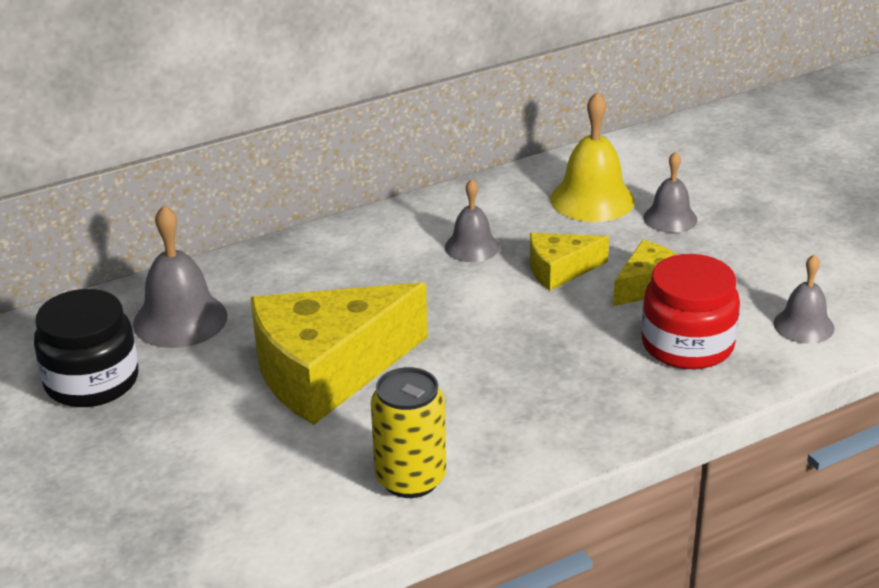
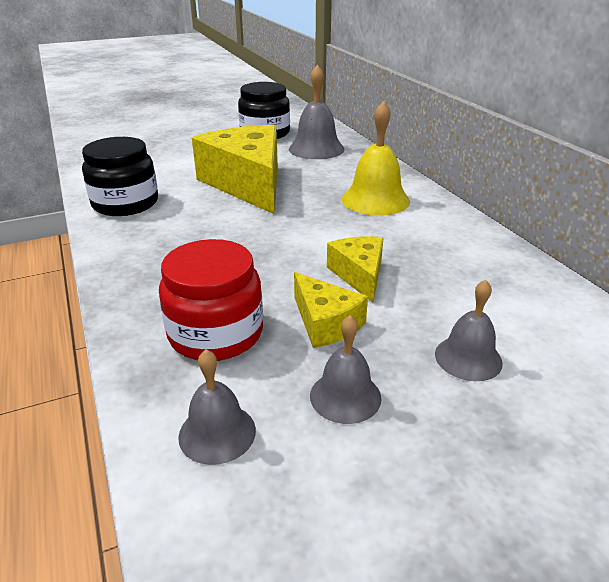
camera: 95 degrees right, 0 degrees up
(410, 479) = (125, 203): yellow can -> black jar
(472, 247) = (399, 237): grey bell -> grey bell (345, 396)
(592, 199) = (499, 307): yellow bell -> yellow bell (375, 200)

